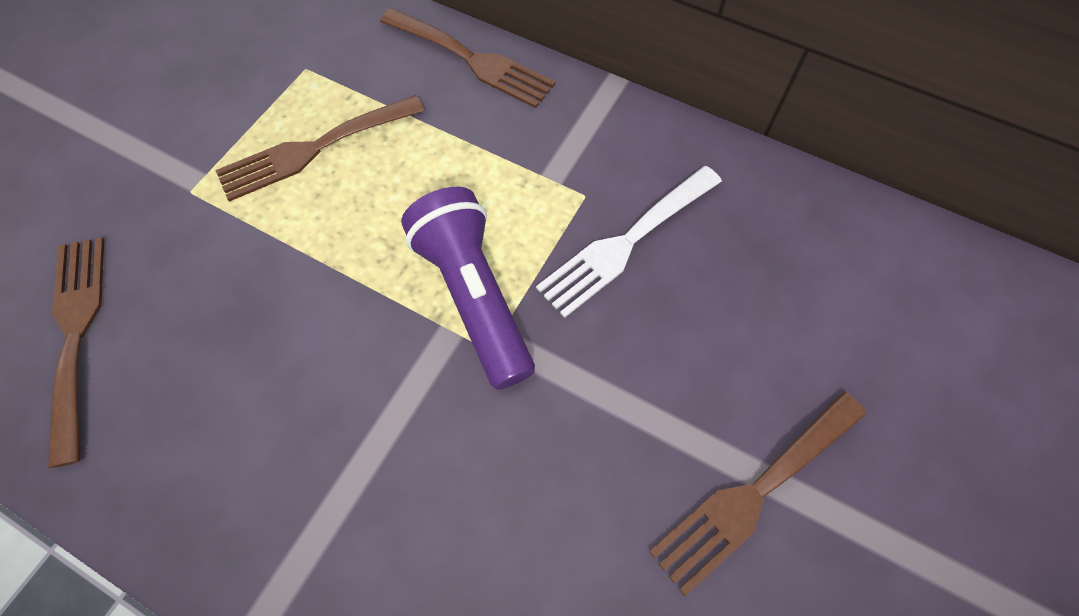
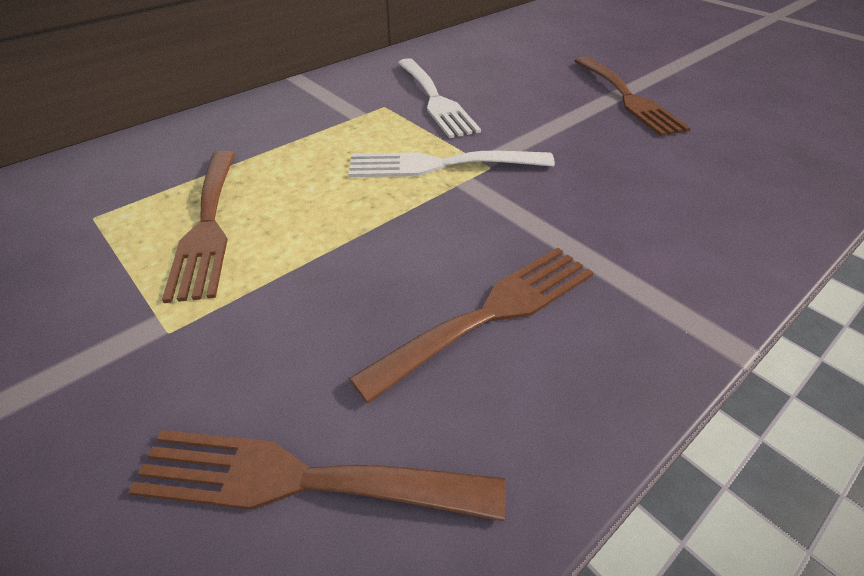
camera: 70 degrees left, 20 degrees down
(472, 60) = (205, 125): brown fork -> brown fork (490, 313)
(473, 297) = (440, 165): purple flashlight -> white fork

